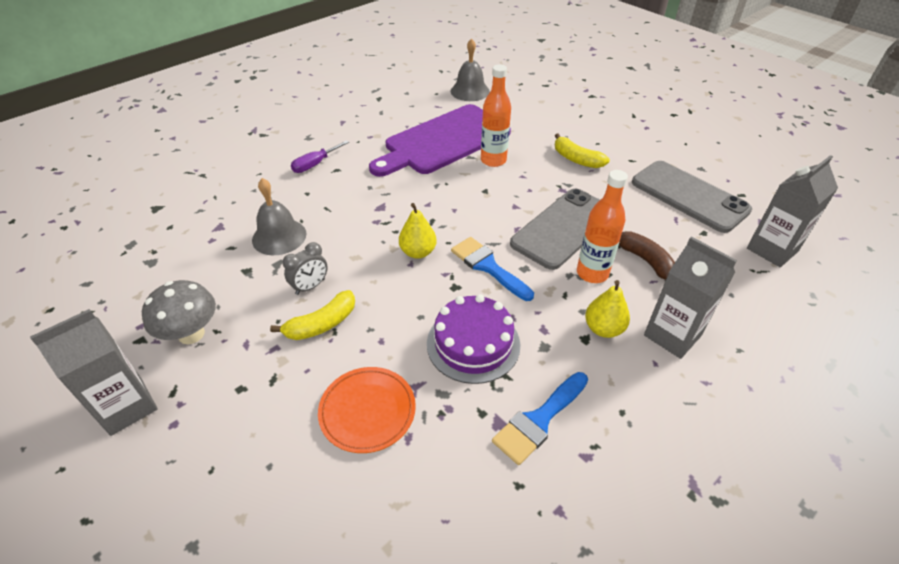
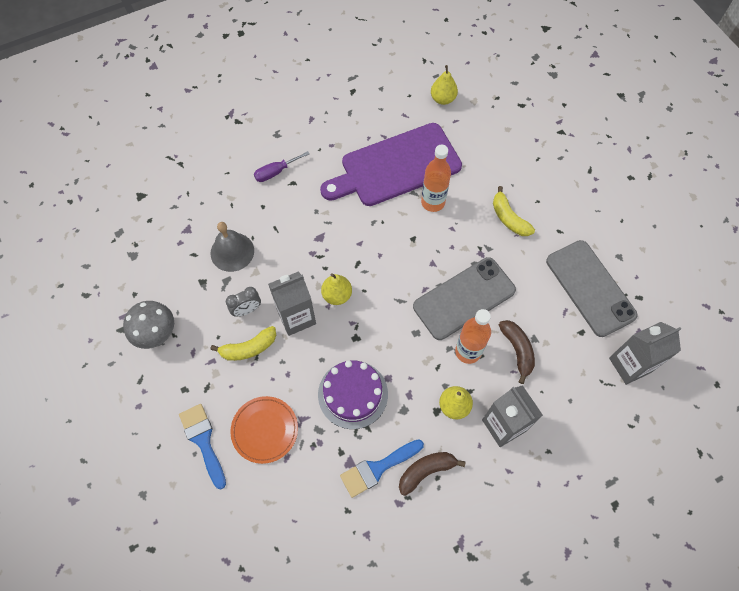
camera: 15 degrees right, 20 degrees up
(127, 407) = (110, 384): grey carton -> grey carton (296, 317)
(470, 91) = (443, 99): grey bell -> yellow pear
(488, 266) = (387, 324): blue brush -> blue brush (203, 441)
(604, 408) = (426, 471): none -> brown banana

